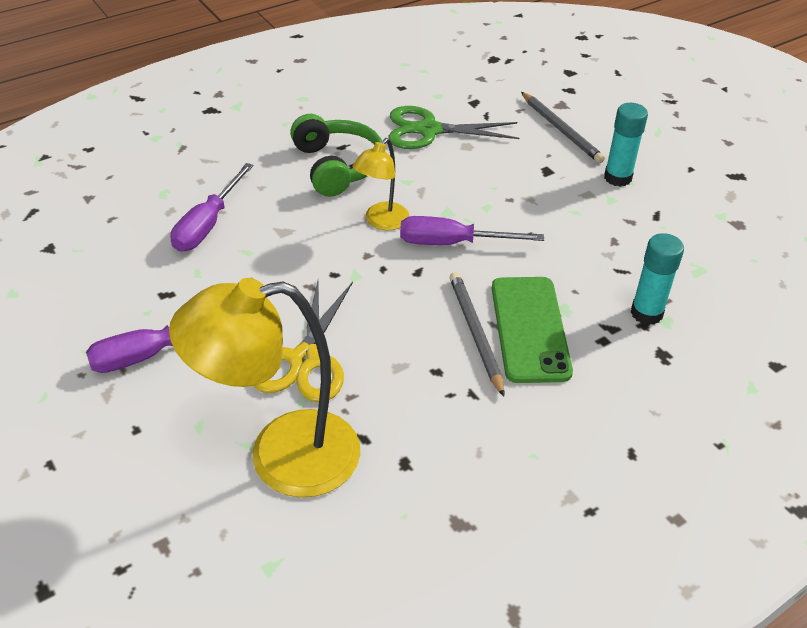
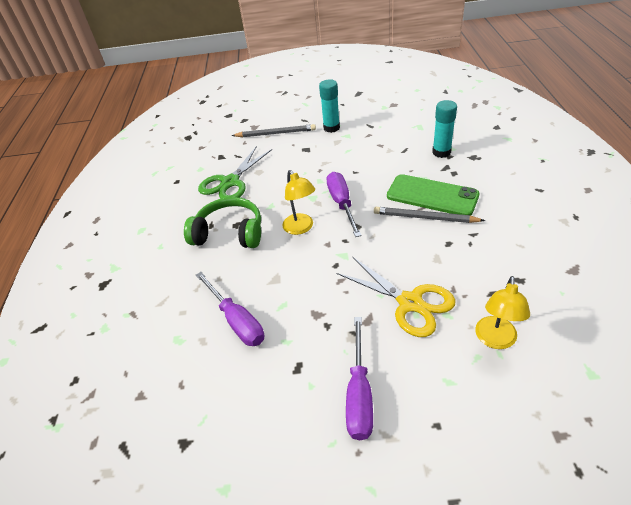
camera: 55 degrees left, 0 degrees up
(281, 457) = (495, 340): yellow lamp -> yellow lamp, size x0.52
(452, 243) = (342, 204): purple screwdriver -> purple screwdriver turned 135 degrees clockwise

